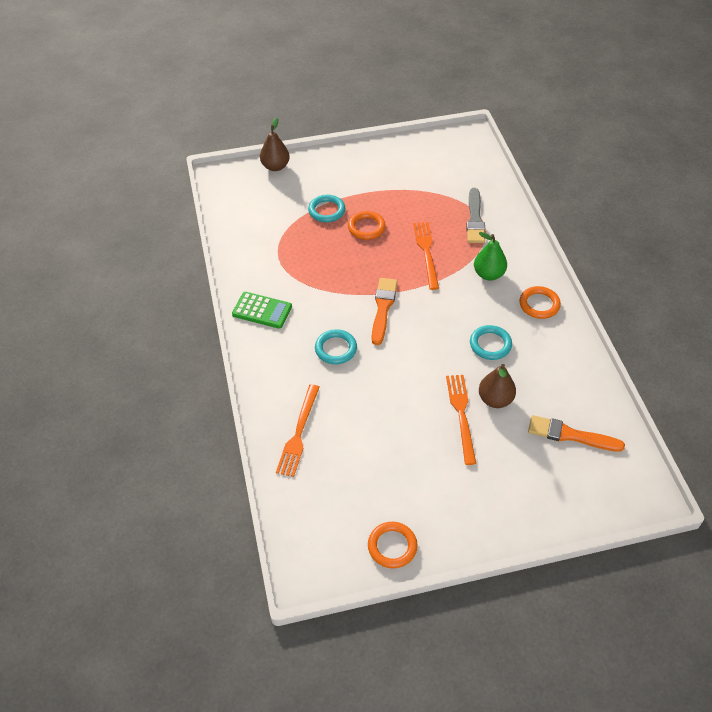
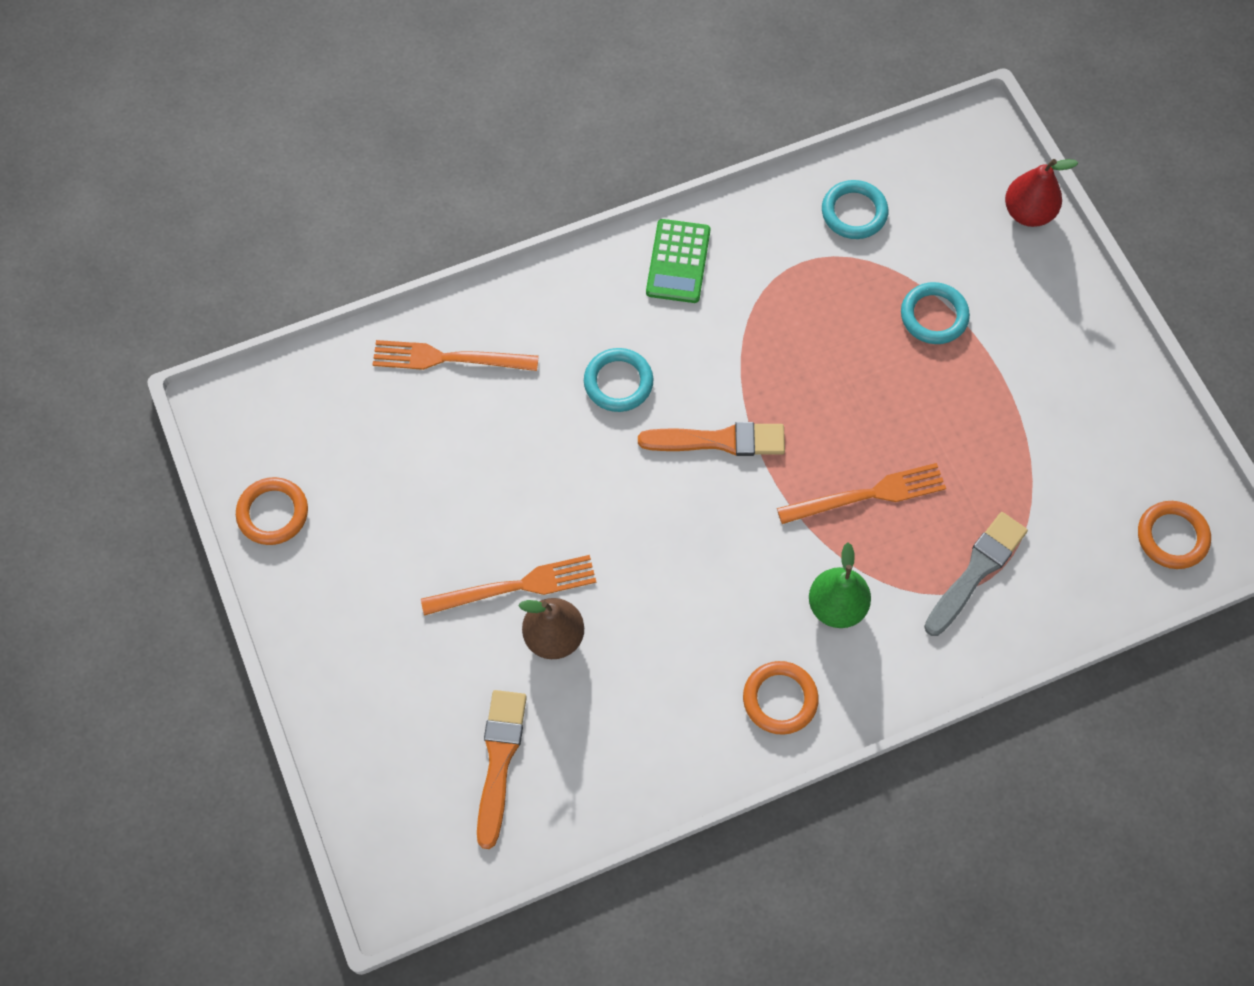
camera: 80 degrees right, 15 degrees up
(275, 166) = (1028, 213): brown pear -> red pear
(366, 227) = (907, 387): orange ring -> orange ring (1172, 537)
(475, 219) = (976, 571): grey brush -> grey brush turned 135 degrees clockwise
(490, 344) = (670, 621): turquoise ring -> turquoise ring (854, 212)

